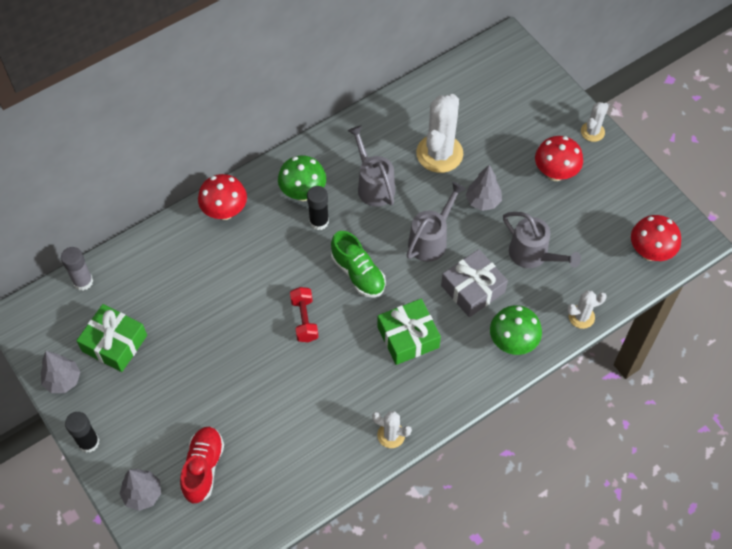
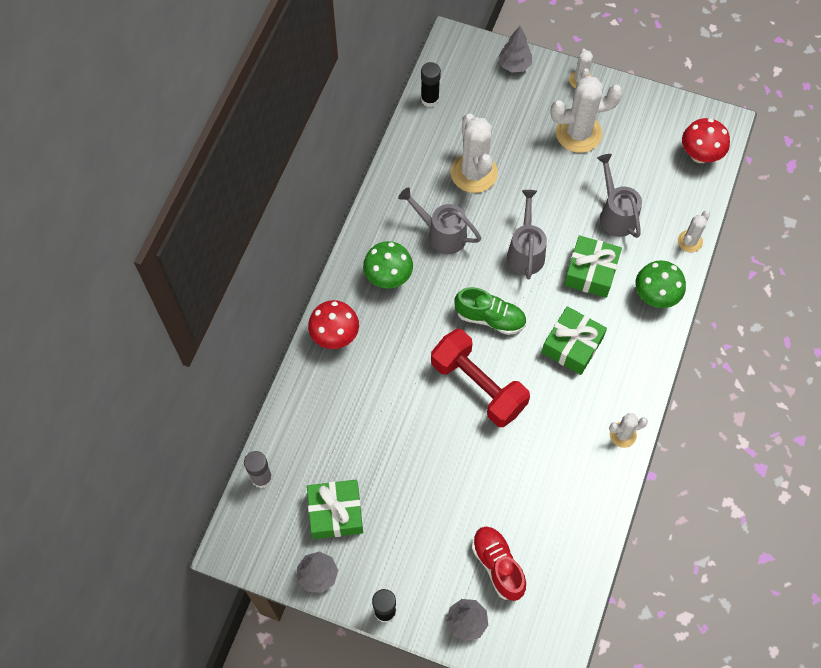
camera: 35 degrees left, 5 degrees up
(304, 320) = (478, 386): red dumbbell -> red dumbbell, size x1.92
(319, 221) = (422, 294): black glue stick -> black glue stick (430, 99)
(472, 289) = (590, 272): grey gift -> green gift
(483, 201) = (541, 193): grey tree -> grey tree (514, 65)
(533, 255) = (615, 214): grey watering can -> grey watering can turned 120 degrees counterclockwise
(555, 173) = (578, 133): red mushroom -> white cactus

